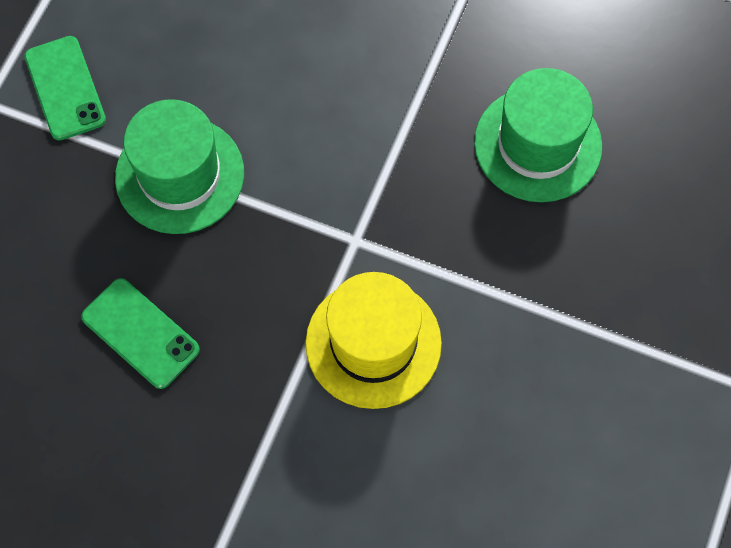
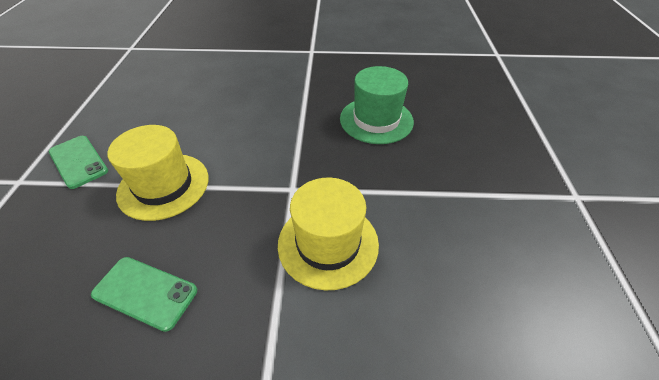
camera: 20 degrees left, 20 degrees down
(180, 175) = (164, 185): green hat -> yellow hat

